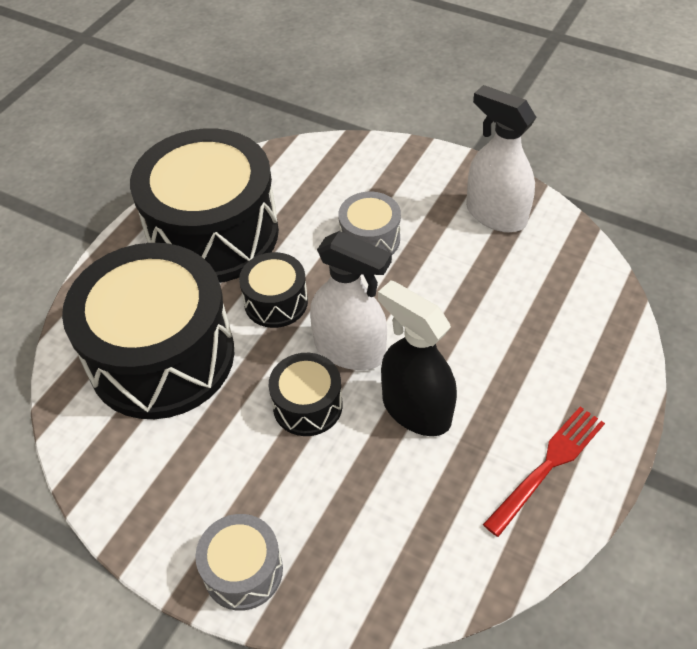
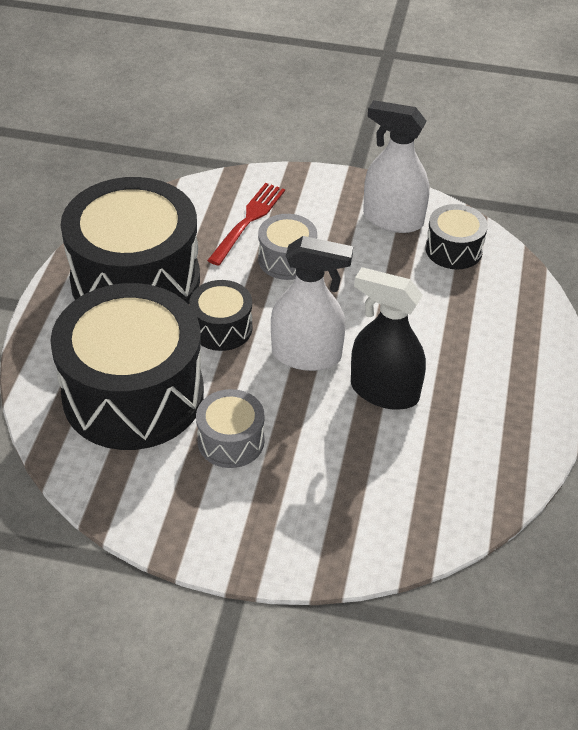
camera: 20 degrees left, 5 degrees down
(243, 571) = (285, 547): grey drum -> grey drum (231, 441)
(307, 405) = (287, 407): black drum -> black drum (454, 249)
(548, 465) = (510, 411): red fork -> red fork (248, 220)

